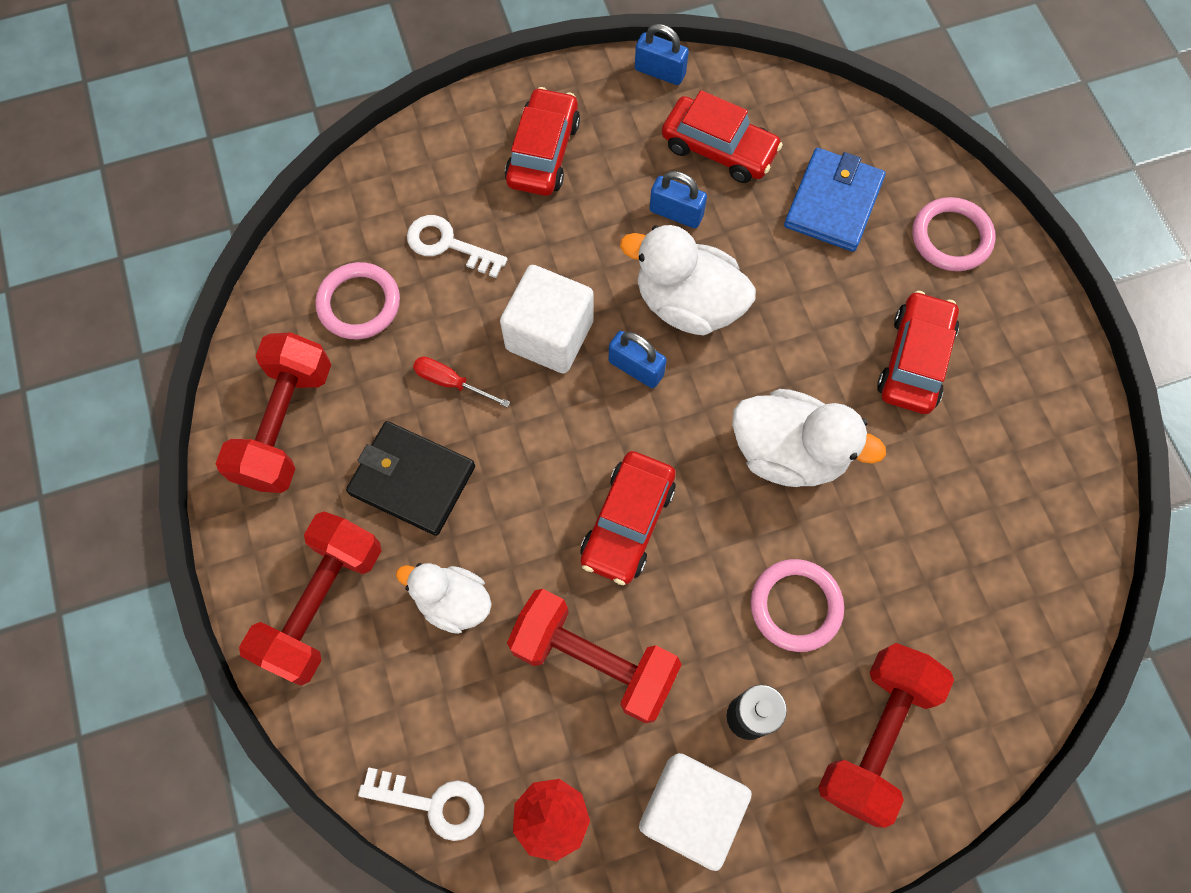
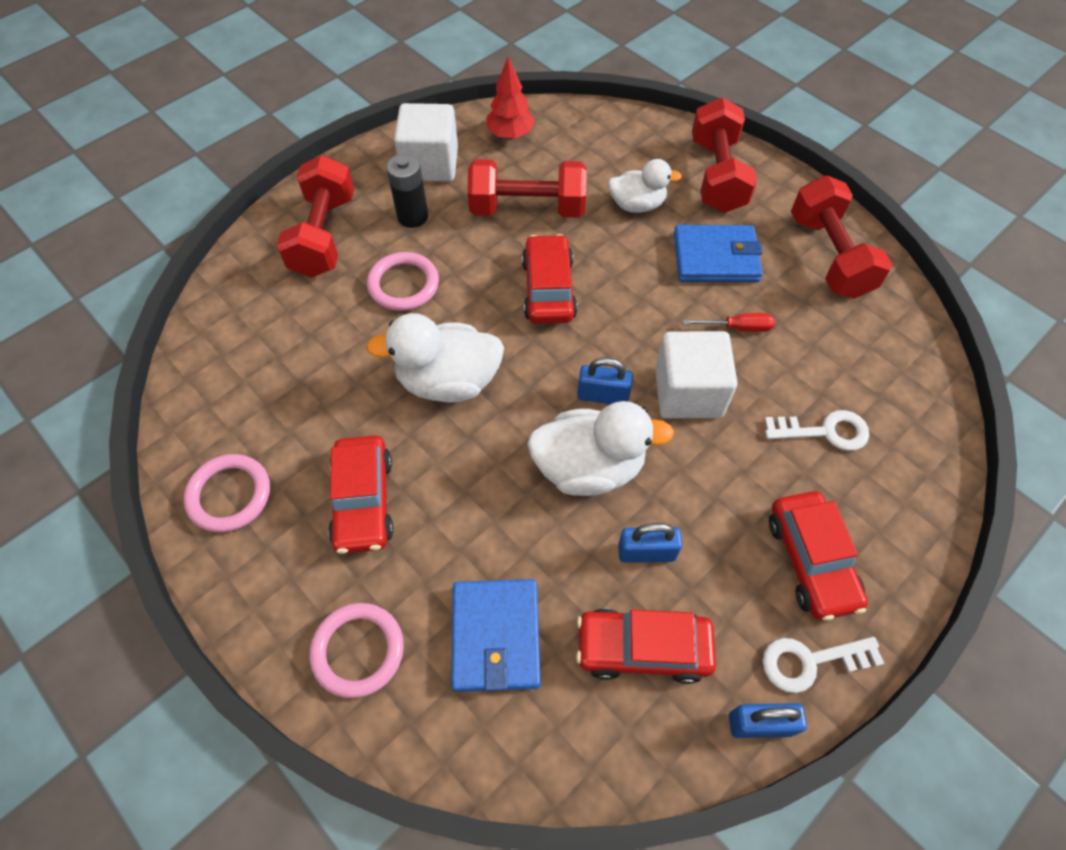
camera: 155 degrees right, 10 degrees down
(359, 303) = (853, 354): pink ring -> pink ring (229, 495)
(412, 480) = (715, 257): black wallet -> blue wallet
(433, 803) = (581, 118): white key -> white key (810, 661)

